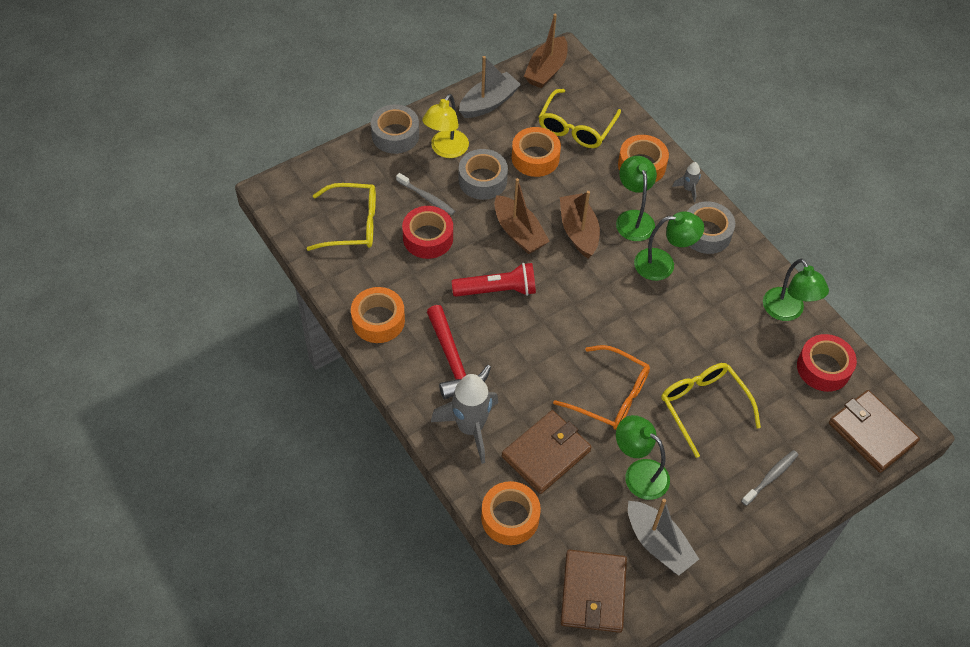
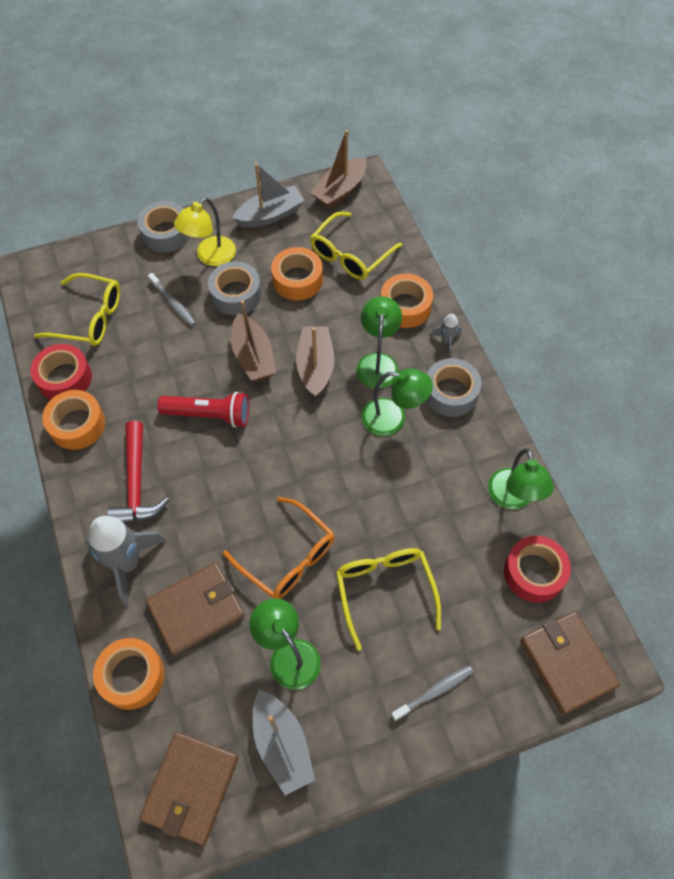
camera: 15 degrees right, 5 degrees up
(428, 238) = (159, 346): red tape -> red tape (64, 378)

